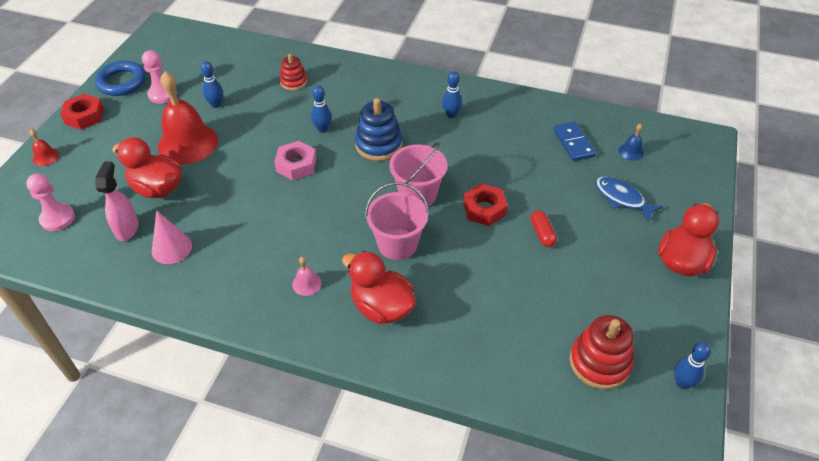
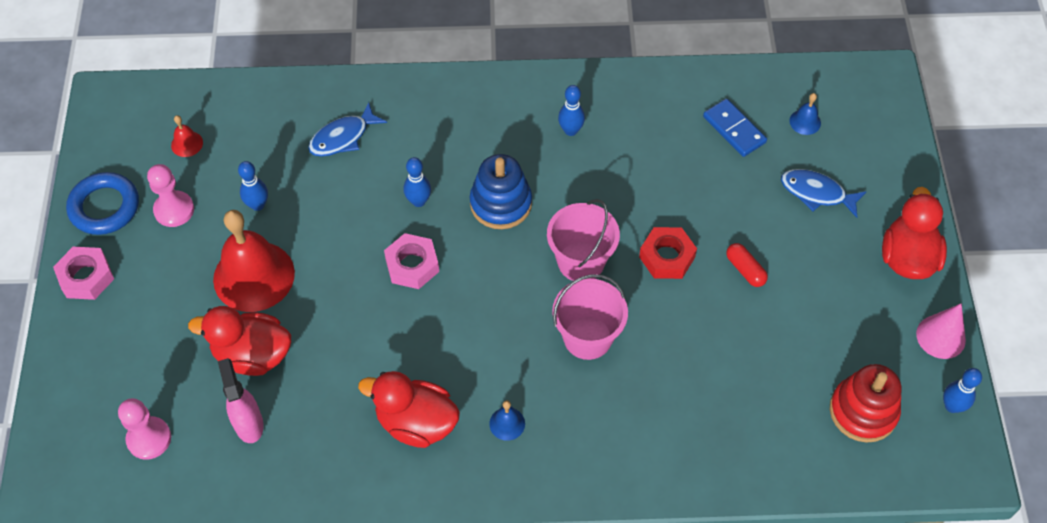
camera: 20 degrees left, 10 degrees up
(46, 157) = (73, 356): red bell -> red bell (187, 144)
(84, 116) = (86, 277): red nut -> pink nut
(172, 248) = (320, 431): pink cone -> pink cone (941, 337)
(293, 82) = (343, 137): red stacking toy -> blue fish
(306, 283) = (507, 423): pink bell -> blue bell
(381, 307) = (606, 424): red duck -> red duck (416, 423)

